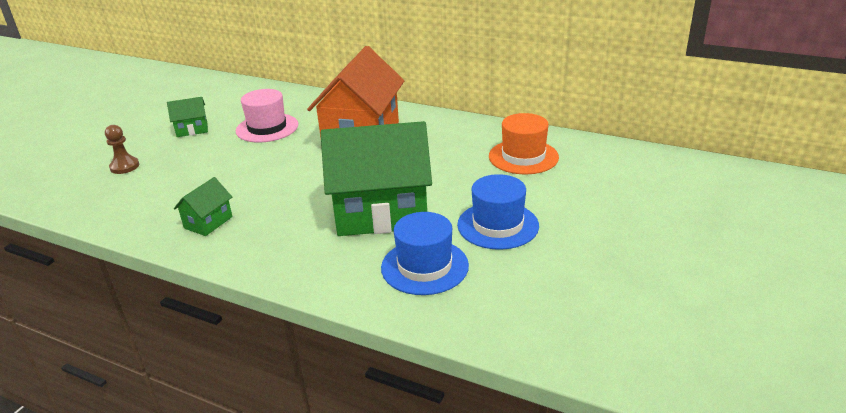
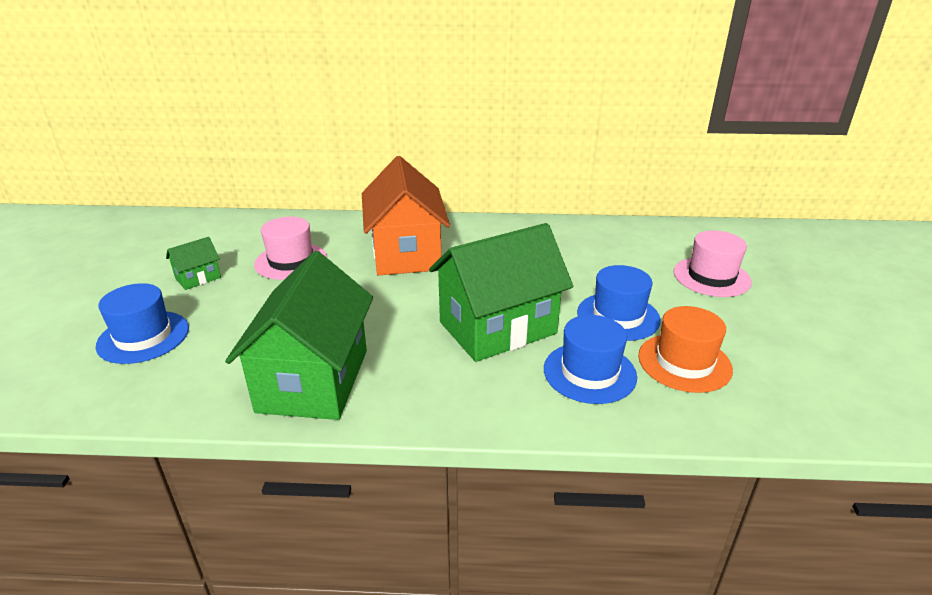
camera: 25 degrees left, 0 degrees up
(124, 166) = (143, 337): brown pawn -> blue hat
(208, 222) = (313, 380): green house -> green house, size x2.31
(523, 157) = (580, 247): orange hat -> orange hat (684, 362)
(631, 208) = (711, 277): none -> pink hat

